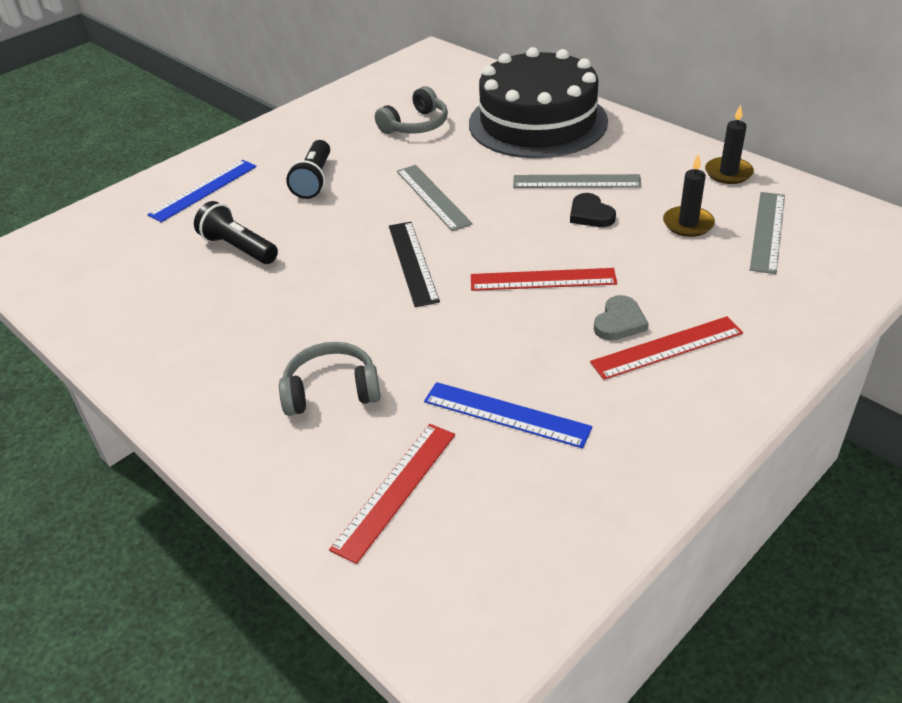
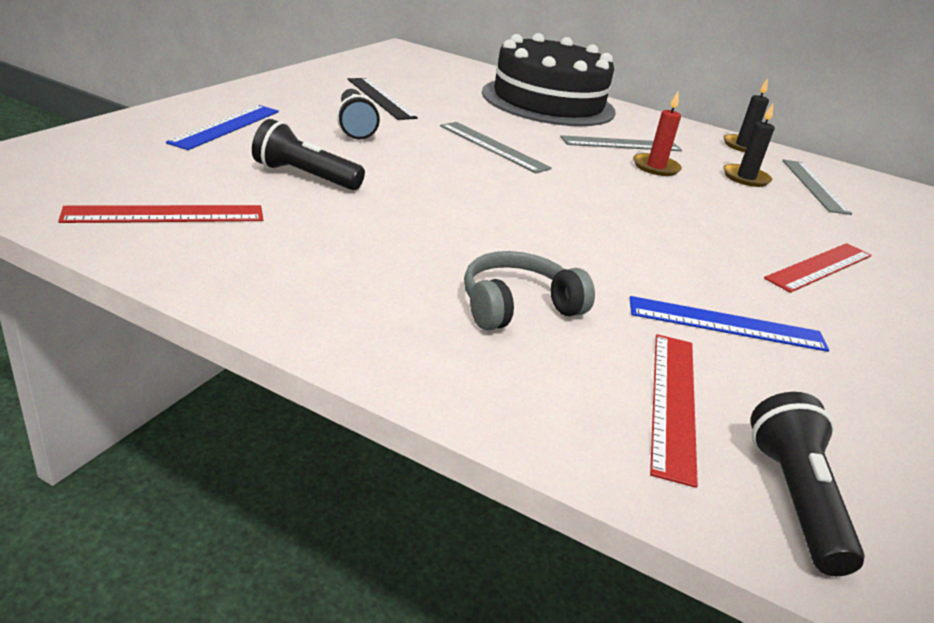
camera: 25 degrees left, 10 degrees down
(413, 262) = (516, 196): black ruler -> black ruler (380, 98)
(415, 125) = (431, 94): grey headphones -> none
(427, 581) = (794, 498): none -> black flashlight
(543, 280) = (658, 213): red ruler -> red ruler (165, 214)
(590, 214) = (655, 167): black heart -> red candle
(619, 322) = (759, 247): grey heart -> none

